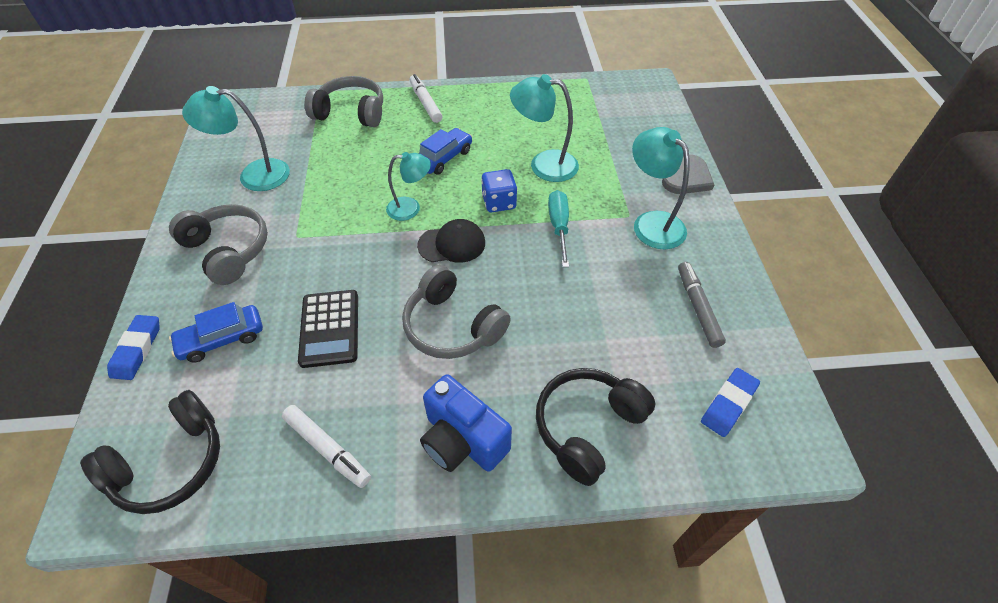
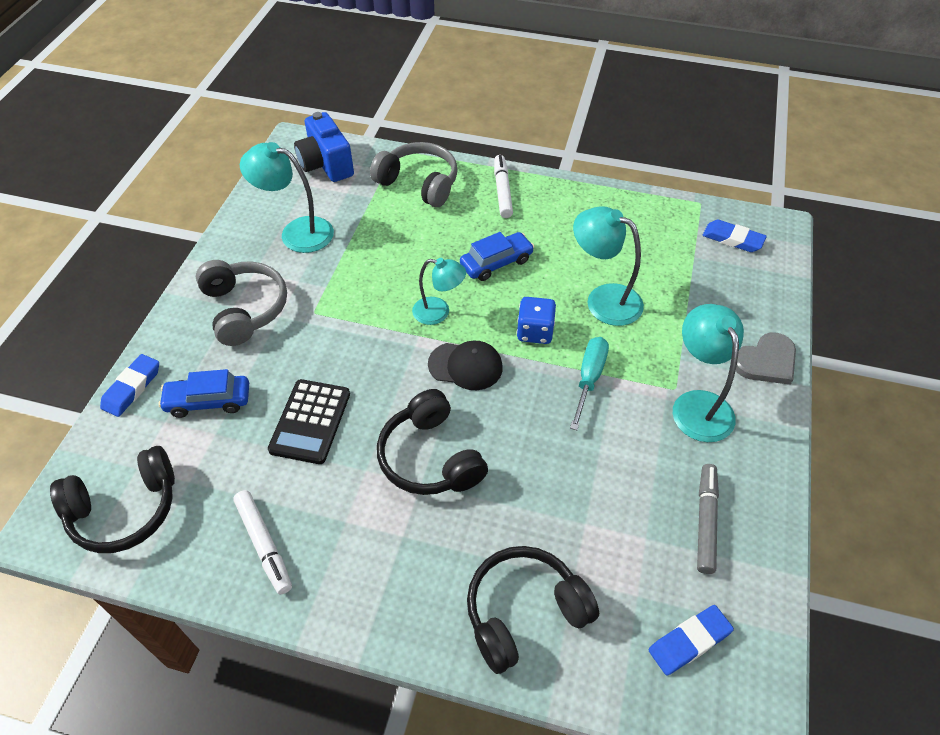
camera: 20 degrees right, 0 degrees up
(452, 326) = (430, 457): grey headphones -> black headphones
(462, 440) = (393, 581): blue camera -> blue camera (326, 165)
(622, 98) = (732, 239): none -> blue eraser

